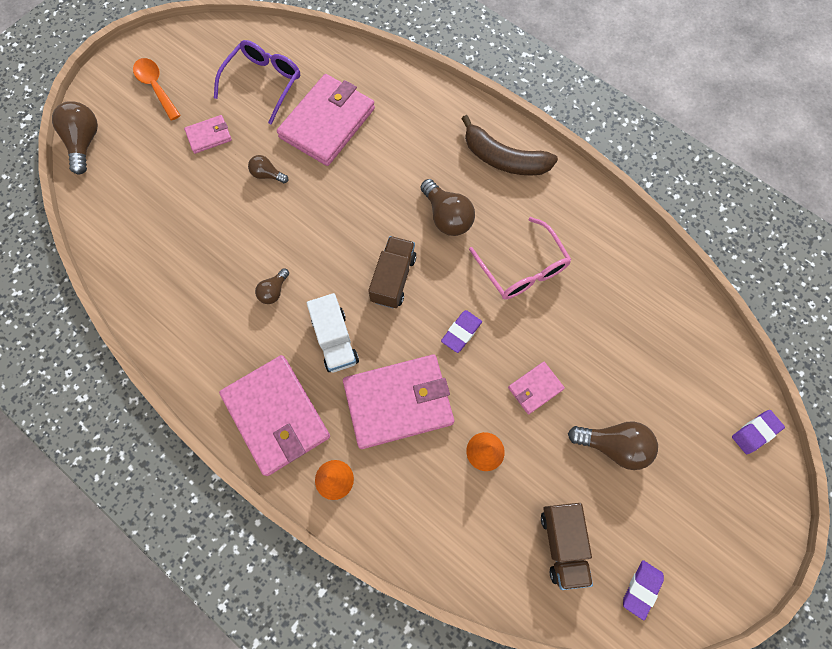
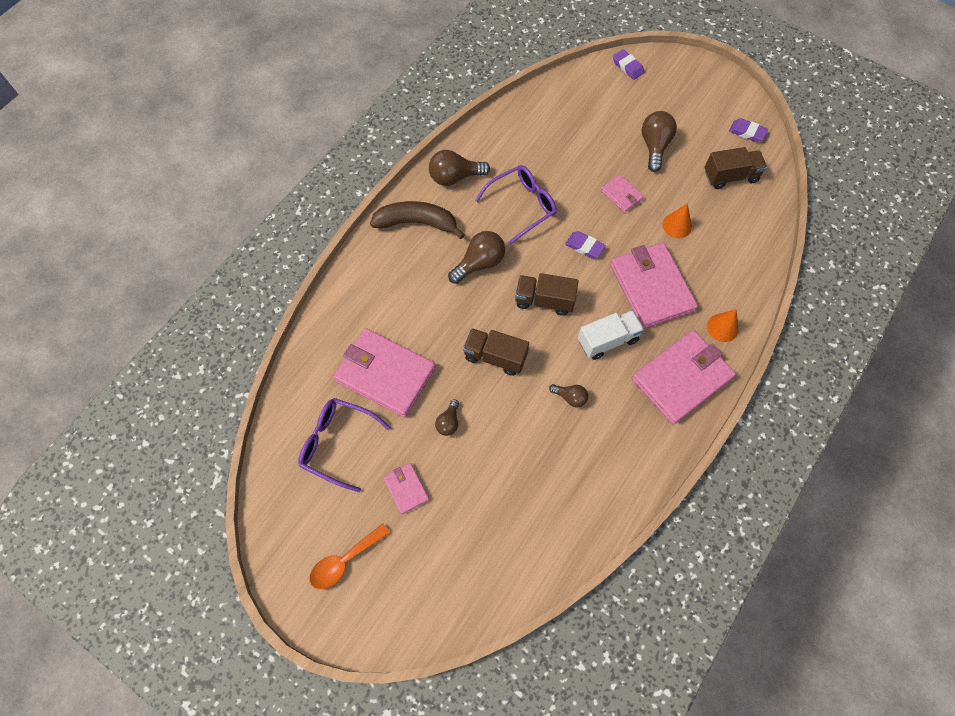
camera: 95 degrees left, 5 degrees down
(85, 142) = (422, 627): brown light bulb -> brown light bulb (455, 177)
(332, 222) = (495, 357): none -> brown truck
(503, 159) = (417, 223): brown banana -> brown banana turned 105 degrees counterclockwise
(522, 269) = (522, 205): pink glasses -> purple glasses

